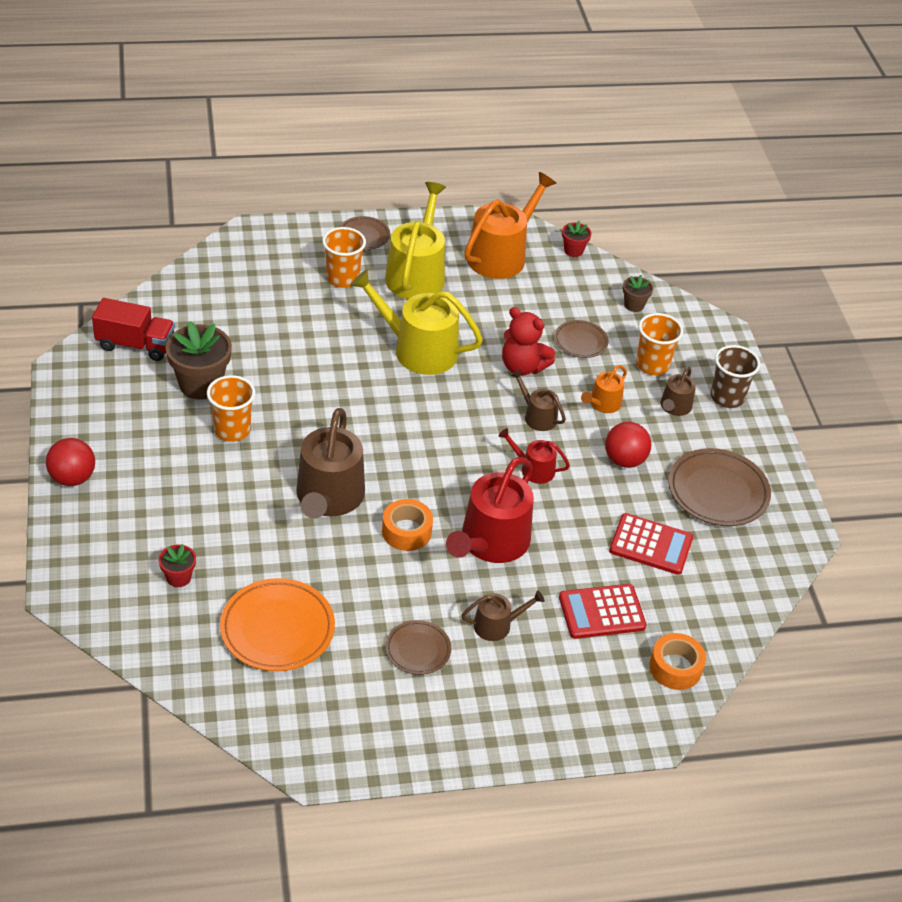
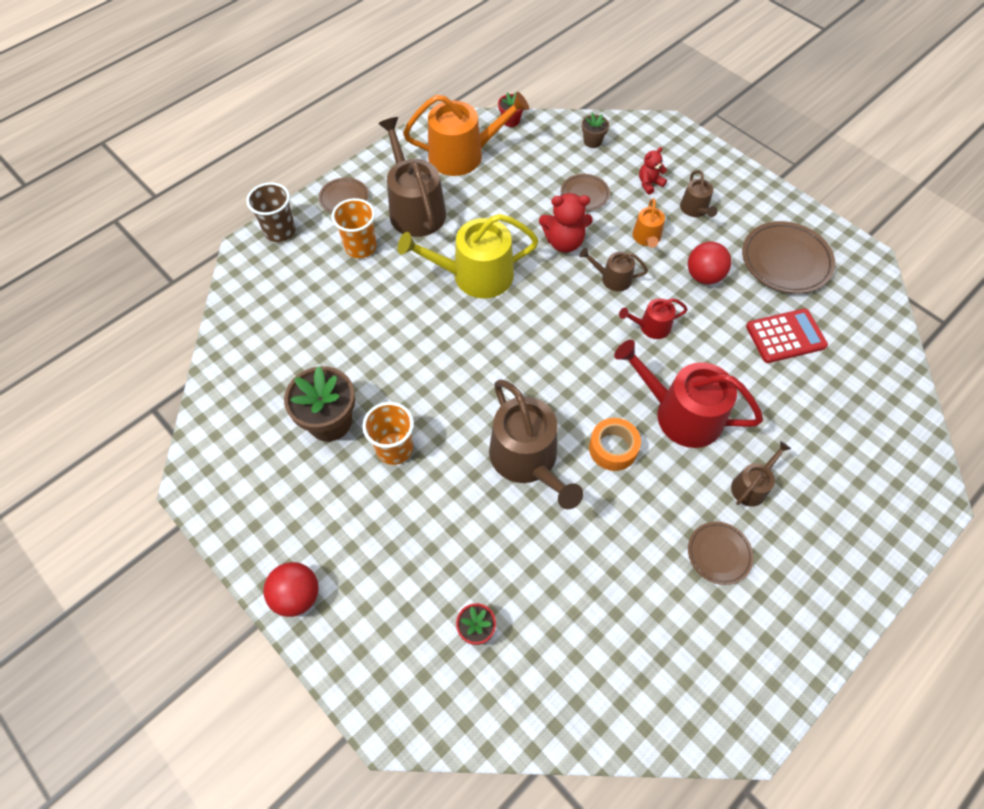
camera: 30 degrees left, 15 degrees up
(136, 345) = (239, 419): red truck -> none
(277, 629) = (599, 619): orange plate -> none
(416, 274) = (415, 209): yellow watering can -> brown watering can
(491, 542) = (680, 414): red watering can -> red watering can turned 120 degrees clockwise
(501, 255) = (463, 155): orange watering can -> orange watering can turned 75 degrees clockwise
(602, 612) = (808, 419): red calculator -> none
(652, 365) = (649, 184): orange cup -> red teddy bear
(675, 668) = (896, 430): orange tape -> none
(727, 397) = (720, 179): brown cup -> brown cup (280, 231)

